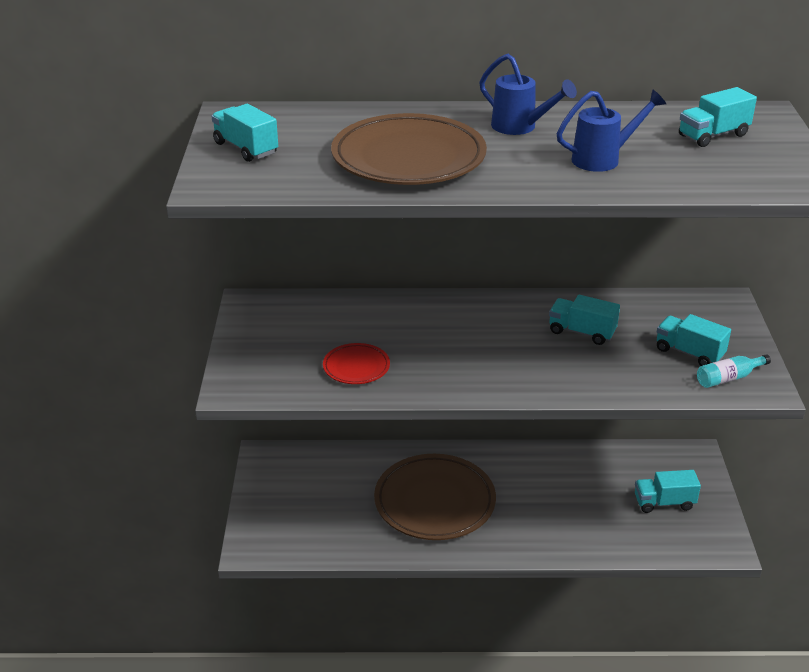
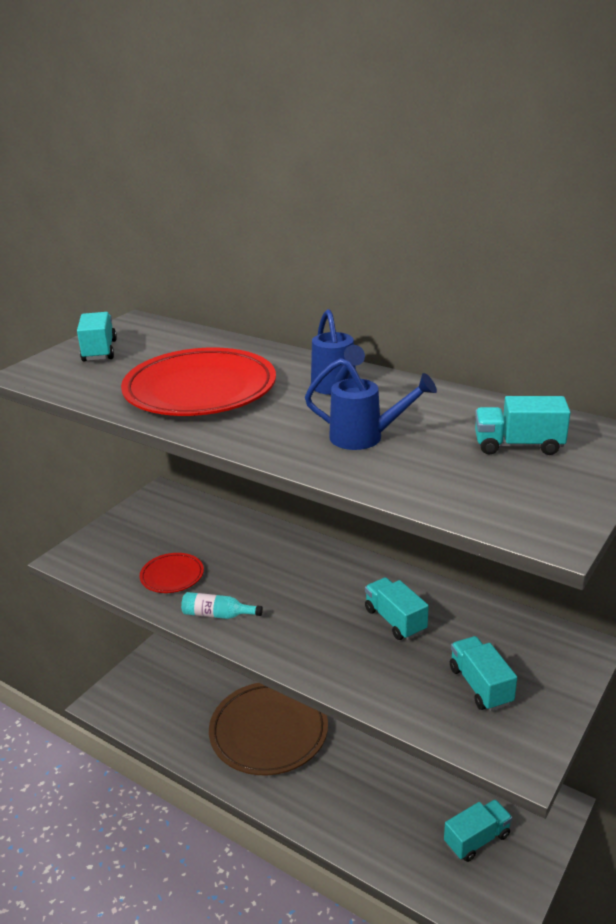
camera: 35 degrees right, 5 degrees down
(408, 158) = (200, 390): brown plate -> red plate
(664, 502) = (477, 839): turquoise truck -> turquoise truck turned 120 degrees clockwise
(728, 378) = (493, 731): turquoise bottle -> turquoise bottle (217, 615)

